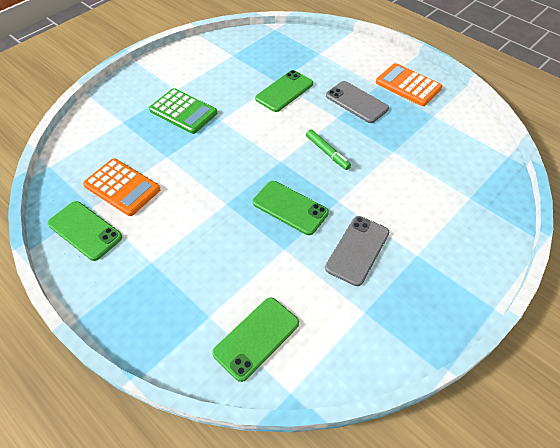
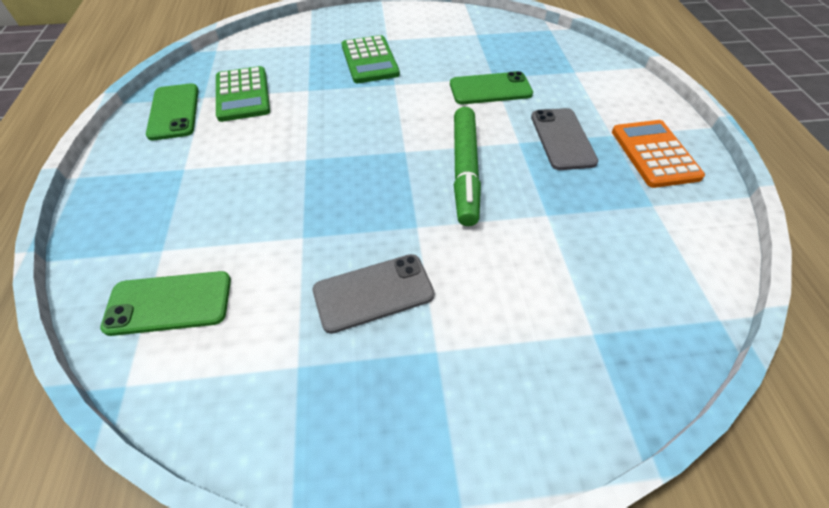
camera: 40 degrees right, 0 degrees up
(122, 187) = (243, 95): orange calculator -> green calculator
(290, 208) = (358, 201): green phone -> none
(327, 153) = (465, 171): green marker -> green marker, size x1.78

